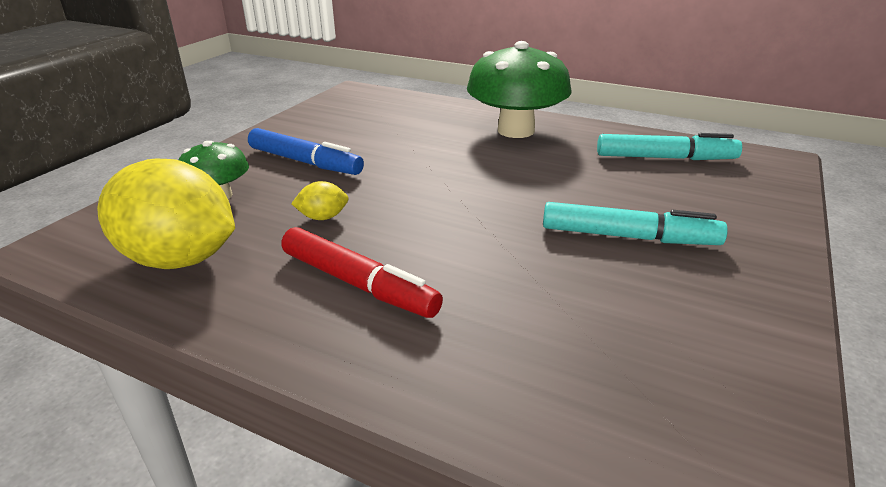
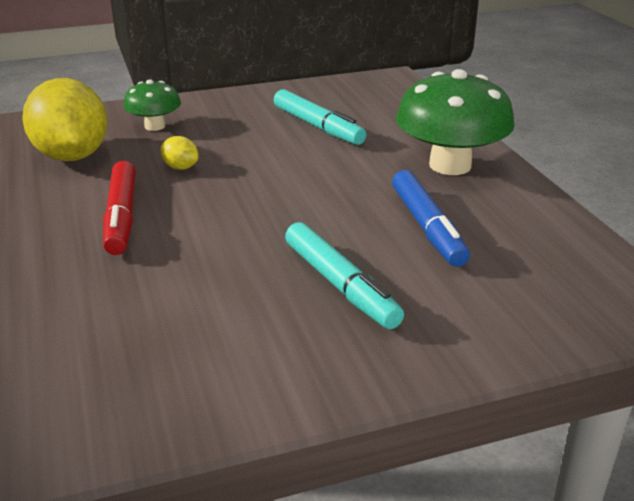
camera: 45 degrees right, 0 degrees up
(305, 162) = (243, 124): blue marker -> blue marker (427, 227)
(665, 158) = (534, 250): turquoise marker -> turquoise marker (318, 126)

